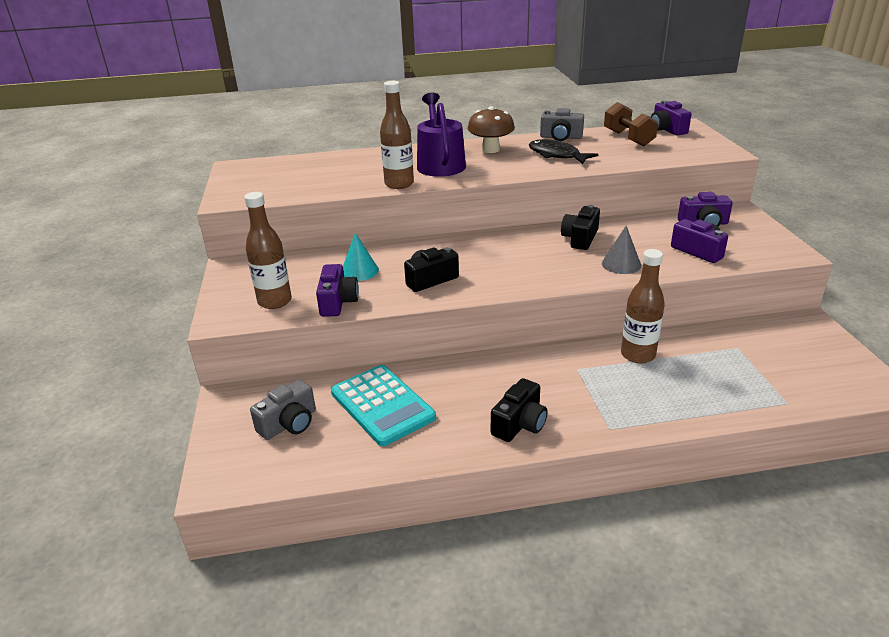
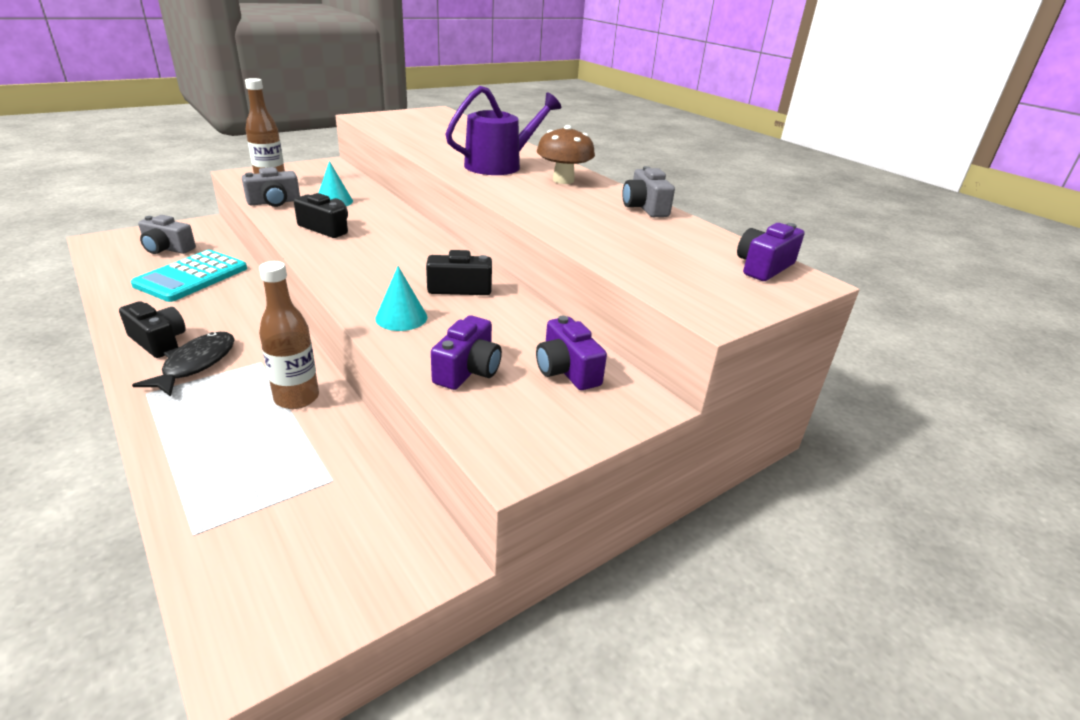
camera: 60 degrees right, 0 degrees up
(337, 302) = (274, 202): purple camera -> grey camera
(399, 184) = (433, 157): brown bottle -> none
(519, 424) = (158, 341): black camera -> black camera turned 150 degrees counterclockwise
(556, 155) = (577, 209): black fish -> black fish (196, 364)
(621, 264) = (401, 317): grey cone -> turquoise cone
(628, 138) = (688, 244): brown dumbbell -> none

